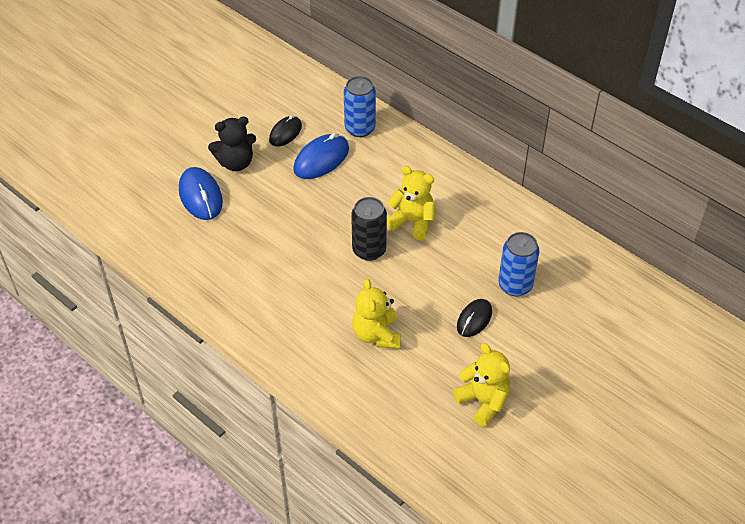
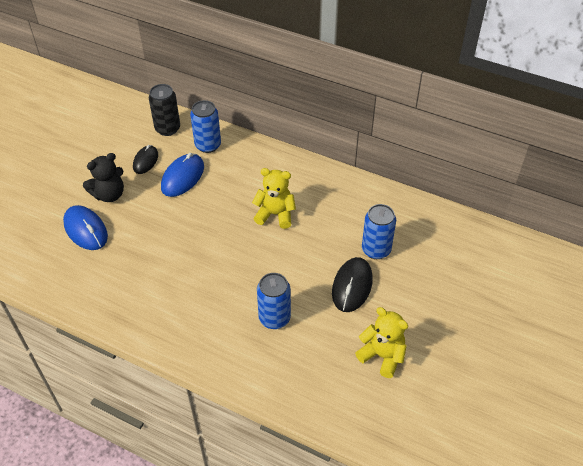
camera: 15 degrees left, 0 degrees up
(369, 250) = (246, 246): black can -> black can (167, 128)
(376, 335) = (274, 318): yellow teddy bear -> blue can
(474, 319) = (352, 286): black mouse -> black mouse, size x1.53

